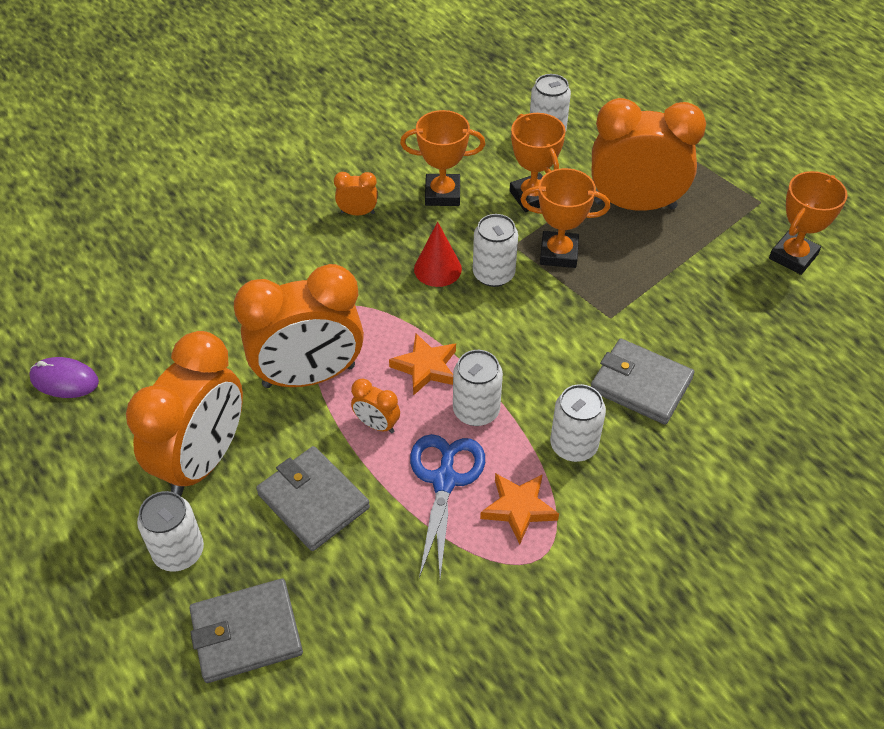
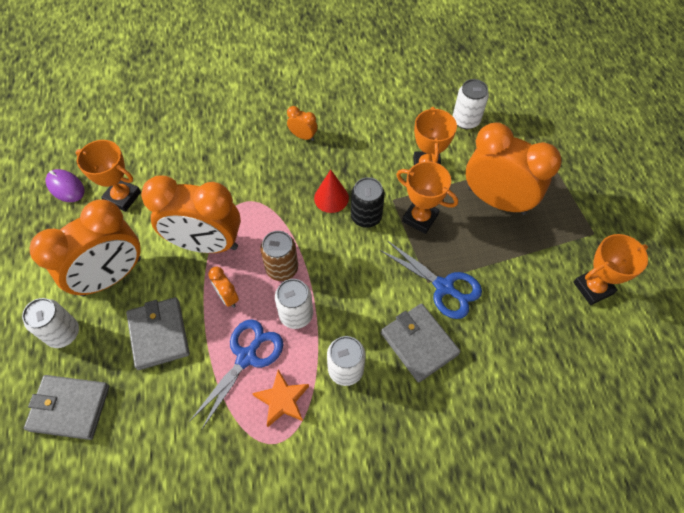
camera: 25 degrees right, 10 degrees up
(425, 367) = (282, 268): orange star -> brown can
(442, 194) = (366, 142): orange trophy -> orange trophy (122, 197)
(493, 274) = (366, 216): white can -> black can
(632, 315) = (444, 287): none -> blue scissors

